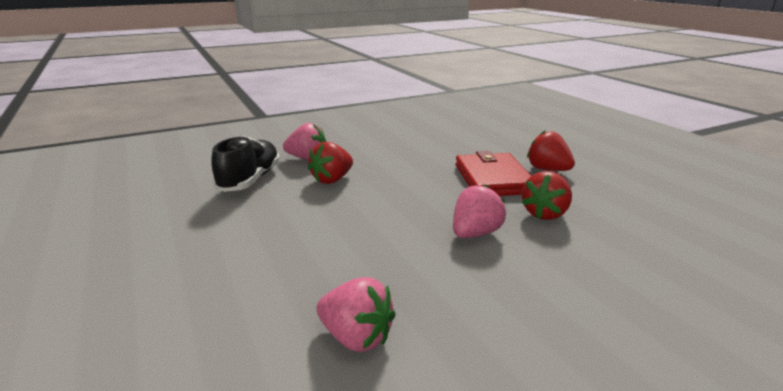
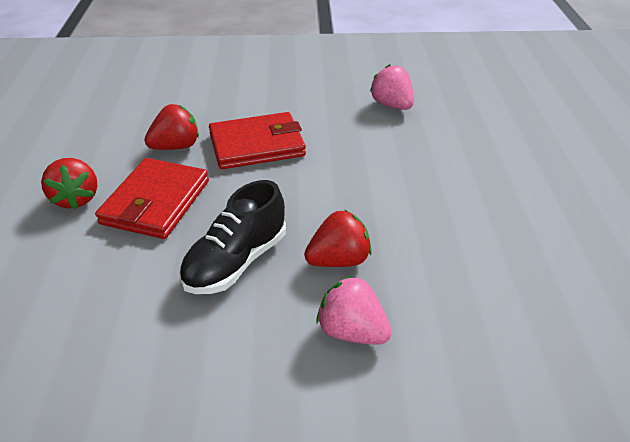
camera: 155 degrees left, 15 degrees up
(250, 180) = (449, 295): black shoe -> black shoe (236, 262)
(475, 234) = (257, 145): pink strawberry -> red wallet

